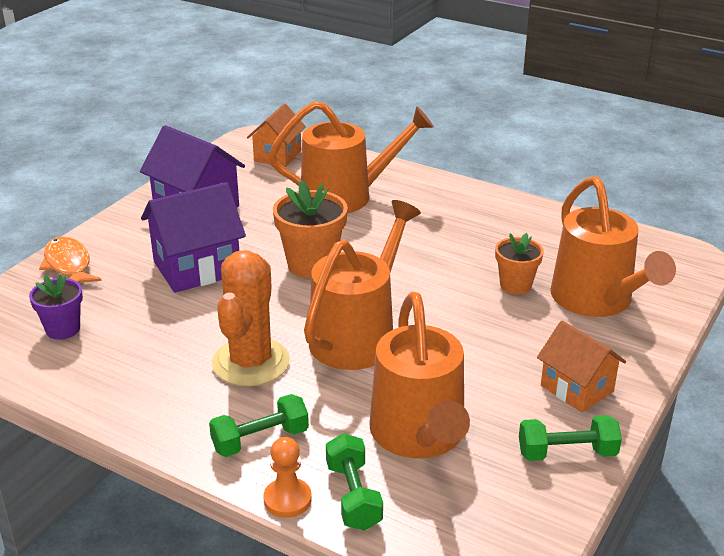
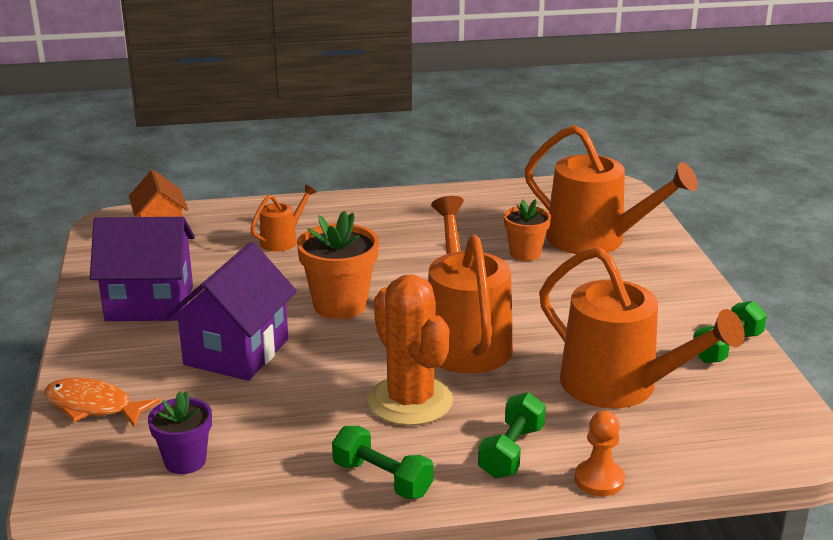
camera: 40 degrees left, 5 degrees down
(345, 196) = (282, 240): orange watering can -> orange watering can, size x0.48
(353, 496) = (640, 451): green dumbbell -> green dumbbell (382, 479)
(577, 389) = (671, 304): orange house -> none

